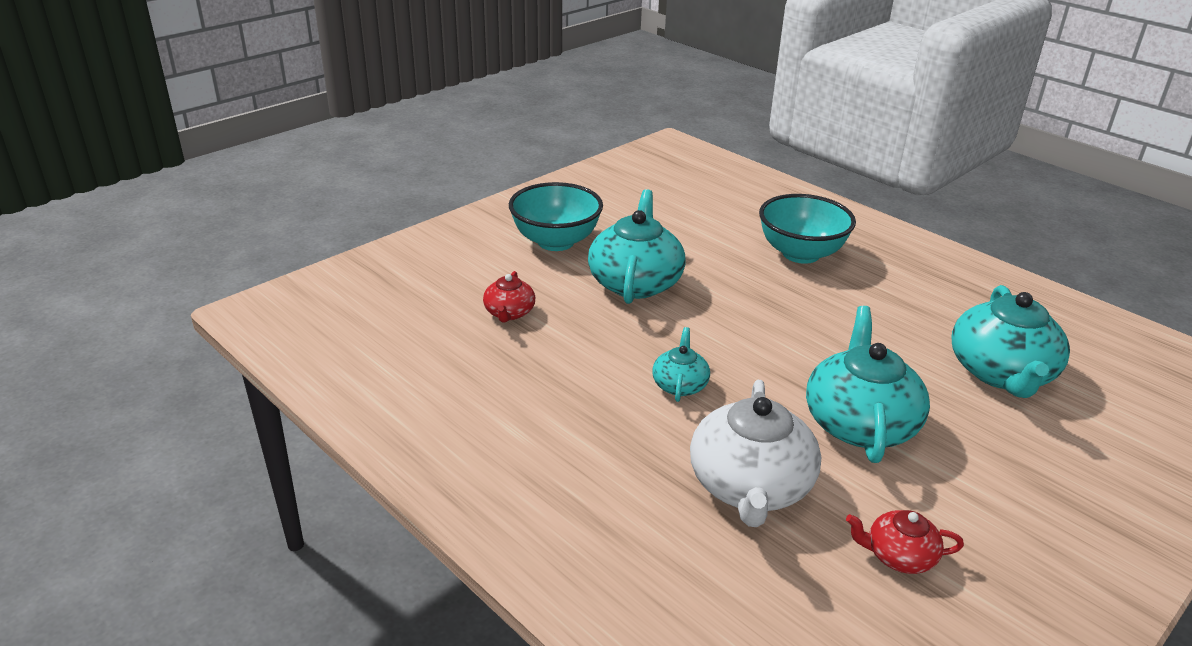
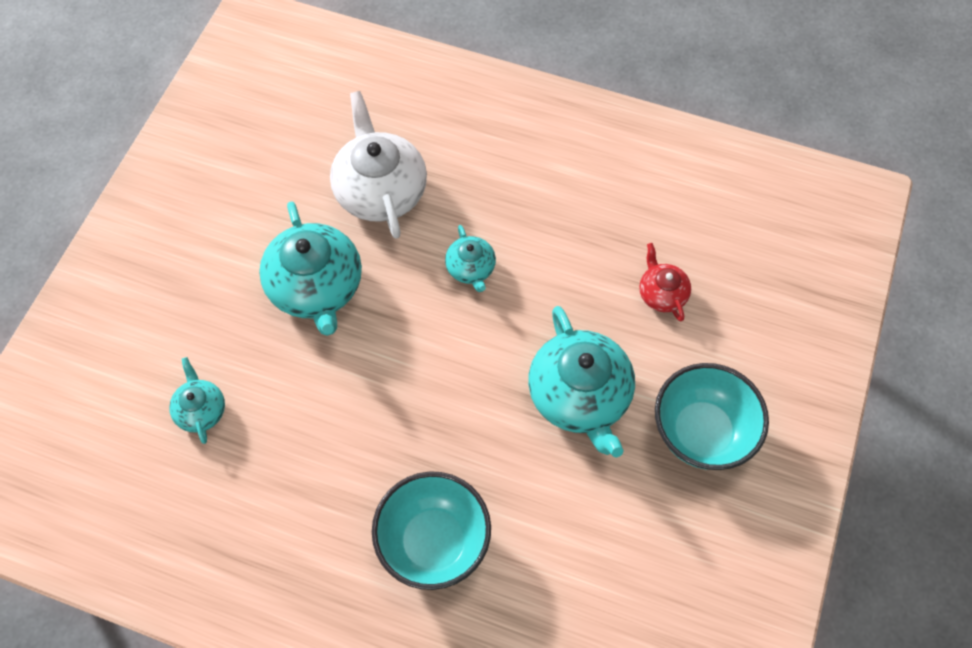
camera: 155 degrees right, 30 degrees up
(899, 556) = (270, 175): red teapot -> none
(1001, 373) = (201, 410): turquoise teapot -> turquoise teapot, size x0.51

